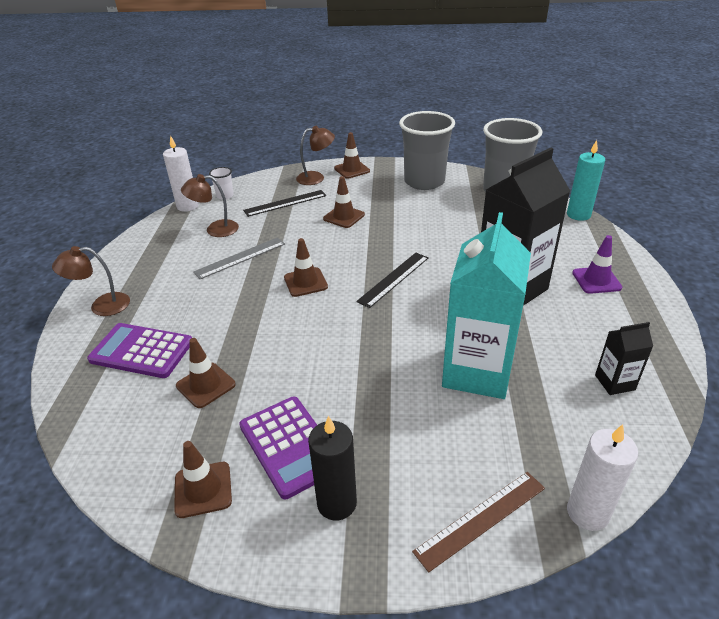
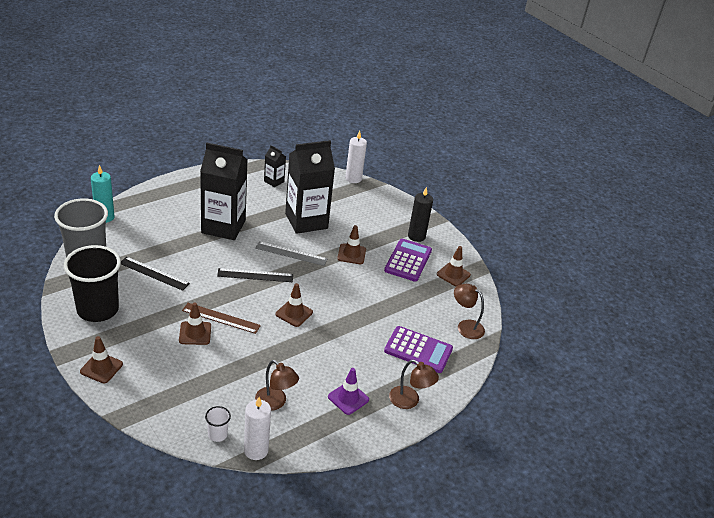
camera: 135 degrees left, 0 degrees up
(141, 351) = (418, 350): purple calculator -> purple calculator turned 45 degrees counterclockwise
(205, 385) = (409, 307): brown traffic cone -> brown traffic cone (351, 254)
(240, 258) = (297, 362): grey ruler -> grey ruler (291, 253)
(285, 203) = (199, 382): black ruler -> black ruler (154, 273)
(316, 178) = (135, 386): brown lamp -> brown lamp (465, 326)
(424, 182) = (98, 309): grey cup -> black cup
(477, 371) = (306, 221): turquoise carton -> black carton
(481, 519) = (382, 200): brown ruler -> brown ruler (221, 318)
(596, 280) = (188, 198): purple traffic cone -> purple traffic cone (348, 398)

